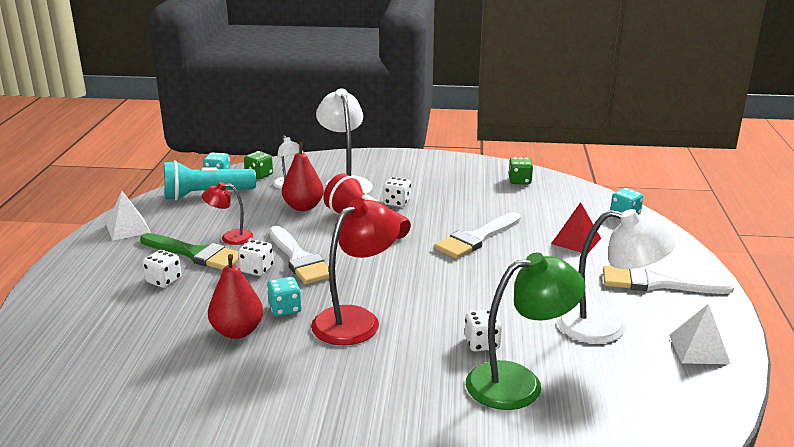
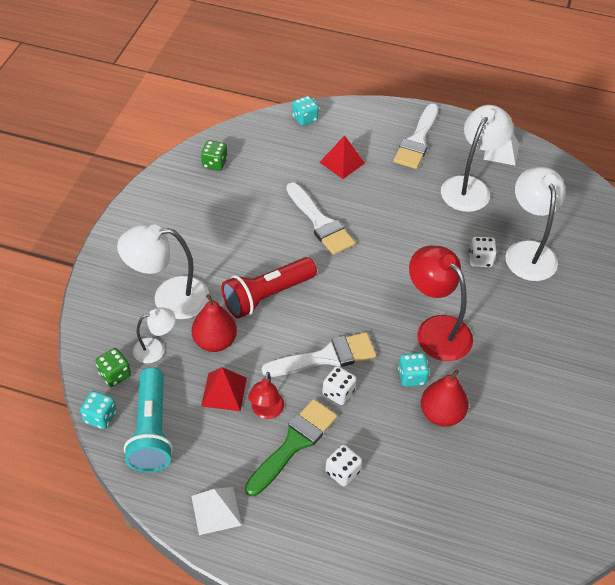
camera: 80 degrees left, 25 degrees up
(249, 217) = (224, 391): none -> red pyramid
(397, 202) = (230, 263): white dice -> none
(519, 383) = (528, 252): green lamp -> white lamp

